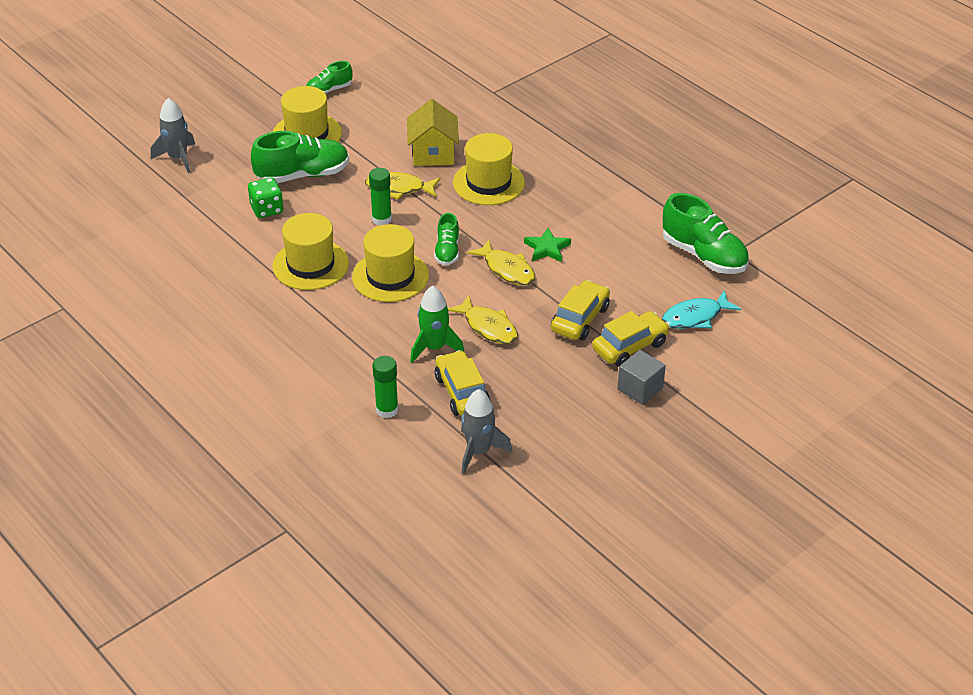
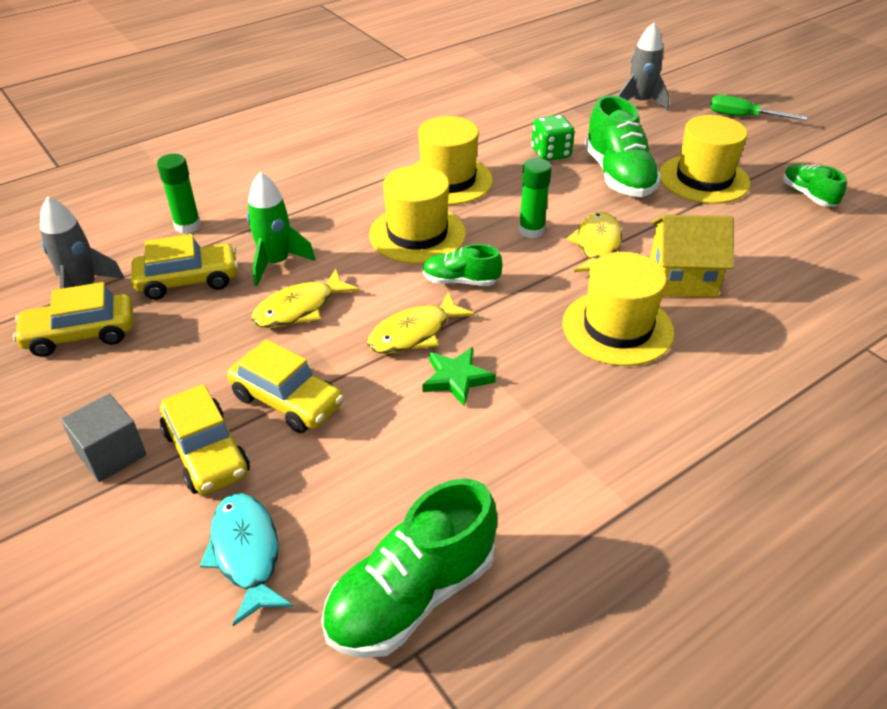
camera: 95 degrees right, 0 degrees up
(208, 106) = (743, 117): none -> green screwdriver
(533, 436) = (81, 335): none -> yellow car

